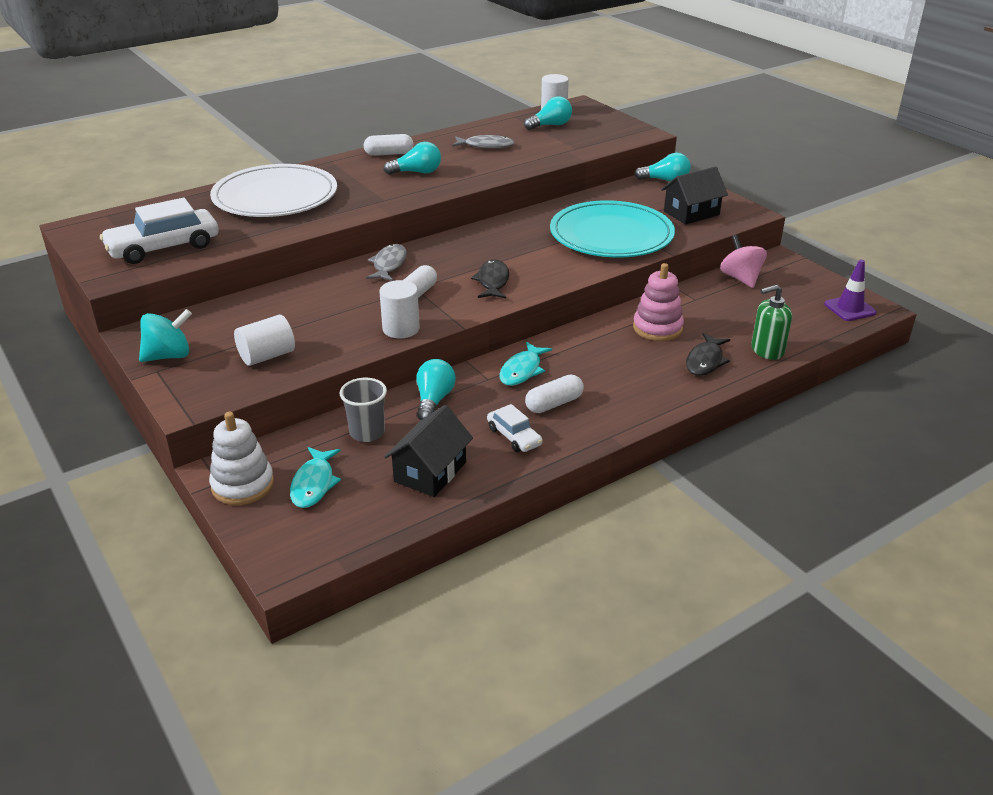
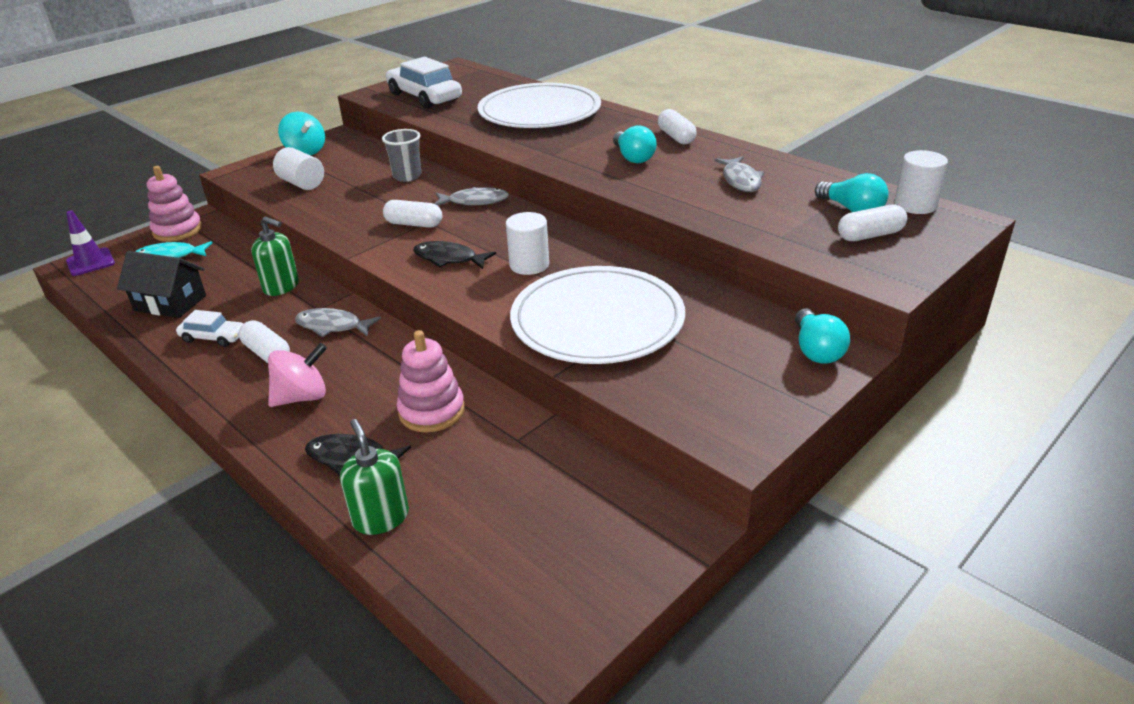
camera: 80 degrees right, 0 degrees up
(243, 485) = (177, 230): white stacking toy -> pink stacking toy
(367, 433) = (236, 265): grey cup -> grey cup (407, 176)
(401, 329) = (346, 228): white cylinder -> white cylinder (529, 265)
(434, 400) = (281, 287): turquoise light bulb -> green soap dispenser
(493, 281) = (449, 259): black fish -> black fish turned 150 degrees counterclockwise
(514, 436) = (213, 337): white car -> white car turned 120 degrees counterclockwise
(522, 370) = (332, 326): turquoise fish -> grey fish
(587, 127) = (870, 235): none -> white capsule
(611, 235) = (597, 320): turquoise plate -> white plate
(691, 213) = (704, 383): black house -> none
(741, 278) = (596, 483): pink spinning top -> pink spinning top (302, 397)
(850, 308) = (527, 624): purple traffic cone -> purple traffic cone (90, 262)

